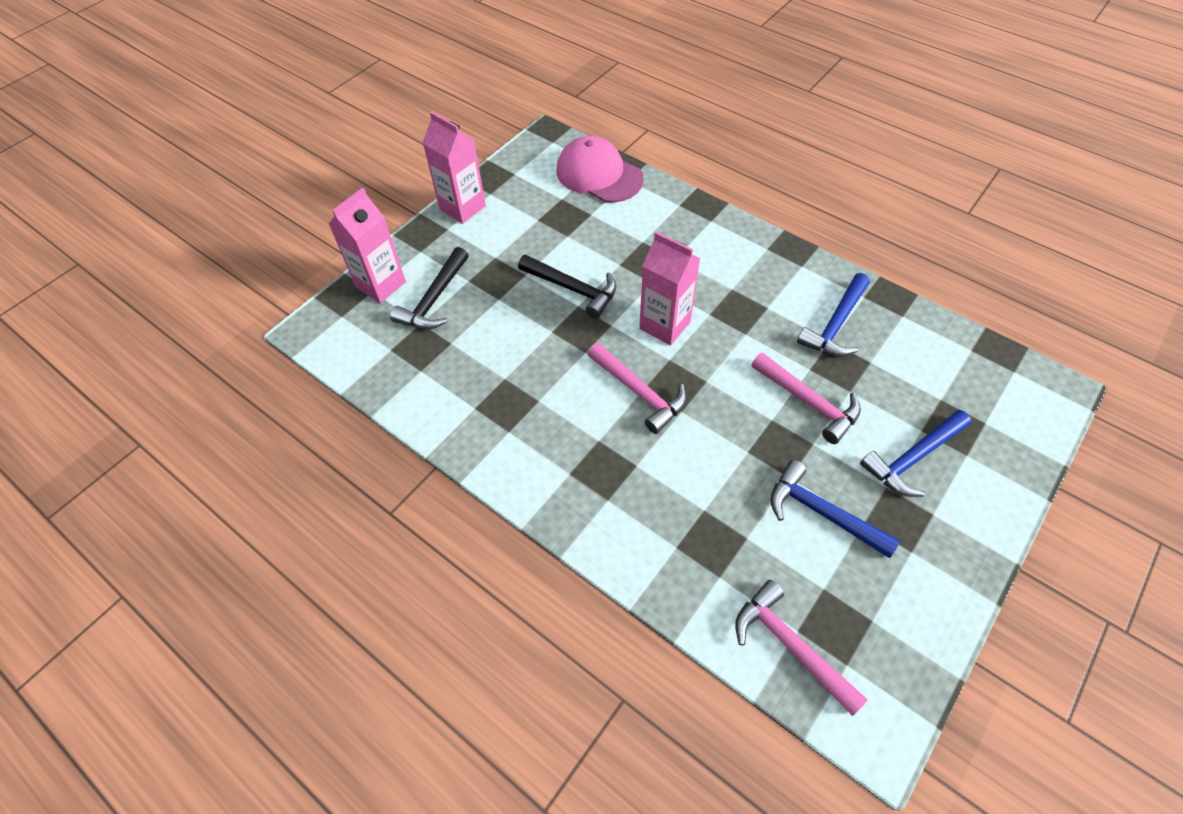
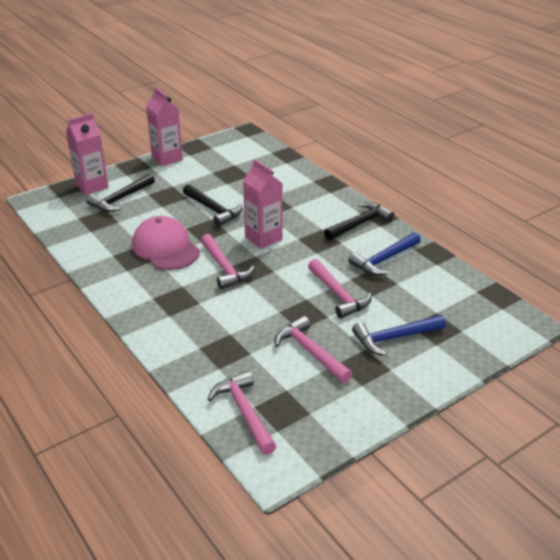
camera: 15 degrees right, 20 degrees down
(599, 175) = (267, 157): pink cap -> pink cap (165, 248)
(775, 268) = (360, 224): none -> black hammer
(822, 513) = (310, 352): blue hammer -> pink hammer

